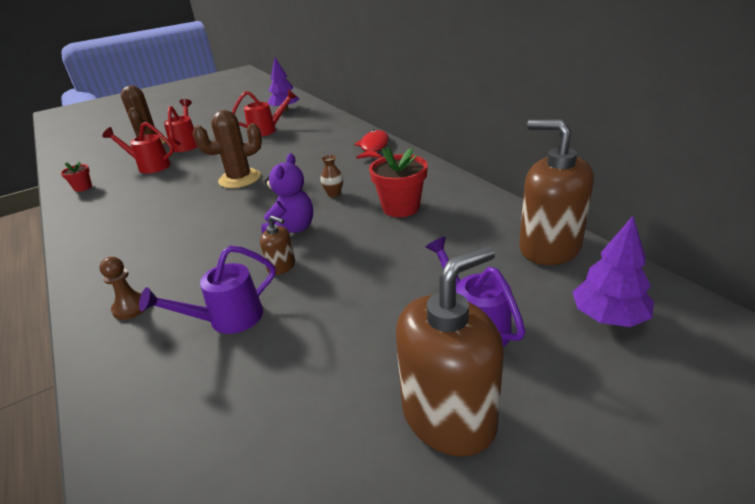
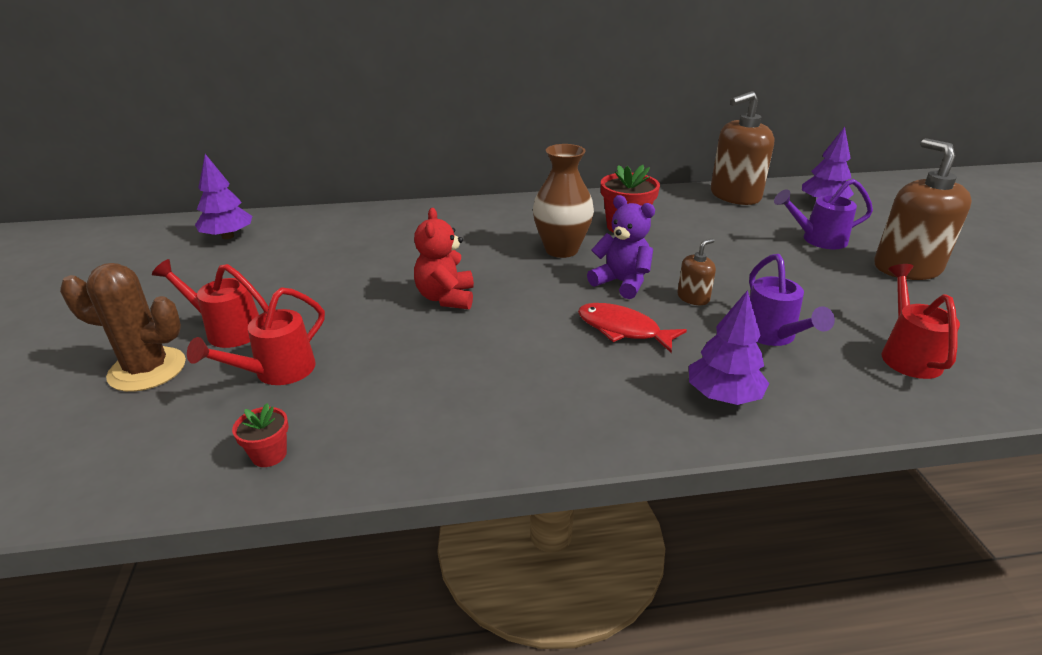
camera: 70 degrees left, 0 degrees up
(131, 307) = (723, 396): brown pawn -> purple tree
(239, 179) = (446, 298): brown cactus -> red teddy bear
(267, 130) = (292, 259): red watering can -> red watering can (907, 355)
(334, 194) = (561, 250): brown vase -> brown vase, size x2.24
(374, 147) = (466, 211): red fish -> red fish (623, 330)

